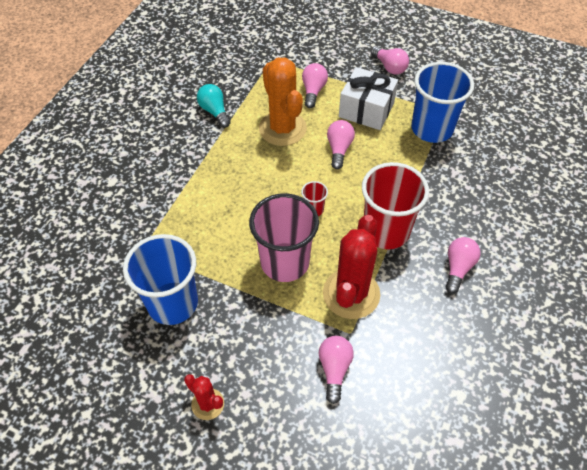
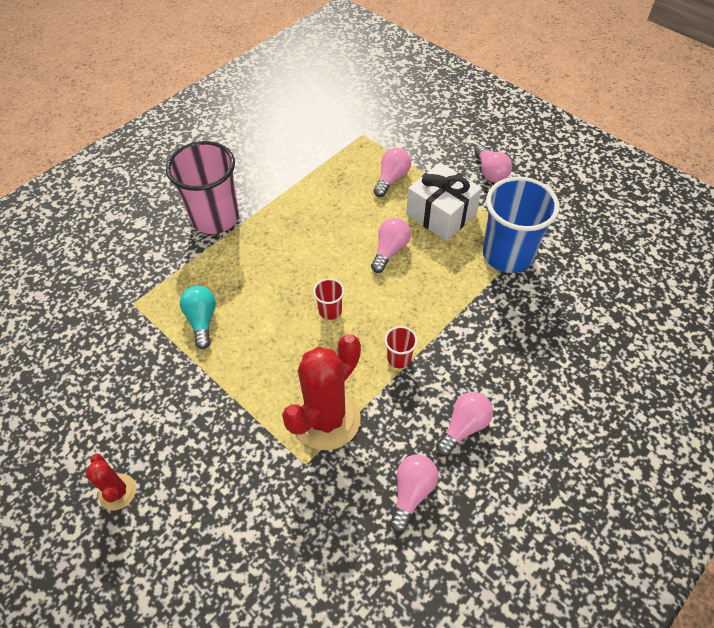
camera: 20 degrees right, 0 degrees up
(172, 303) = (135, 370): blue cup -> none
(214, 111) = (276, 176): turquoise light bulb -> turquoise light bulb (202, 320)
(282, 128) = (339, 212): orange cactus -> none
(285, 262) = (271, 361): pink cup -> pink cup (215, 218)
(334, 369) = (267, 499): pink light bulb -> pink light bulb (411, 492)
(386, 231) = (399, 358): red cup -> red cup, size x0.43

